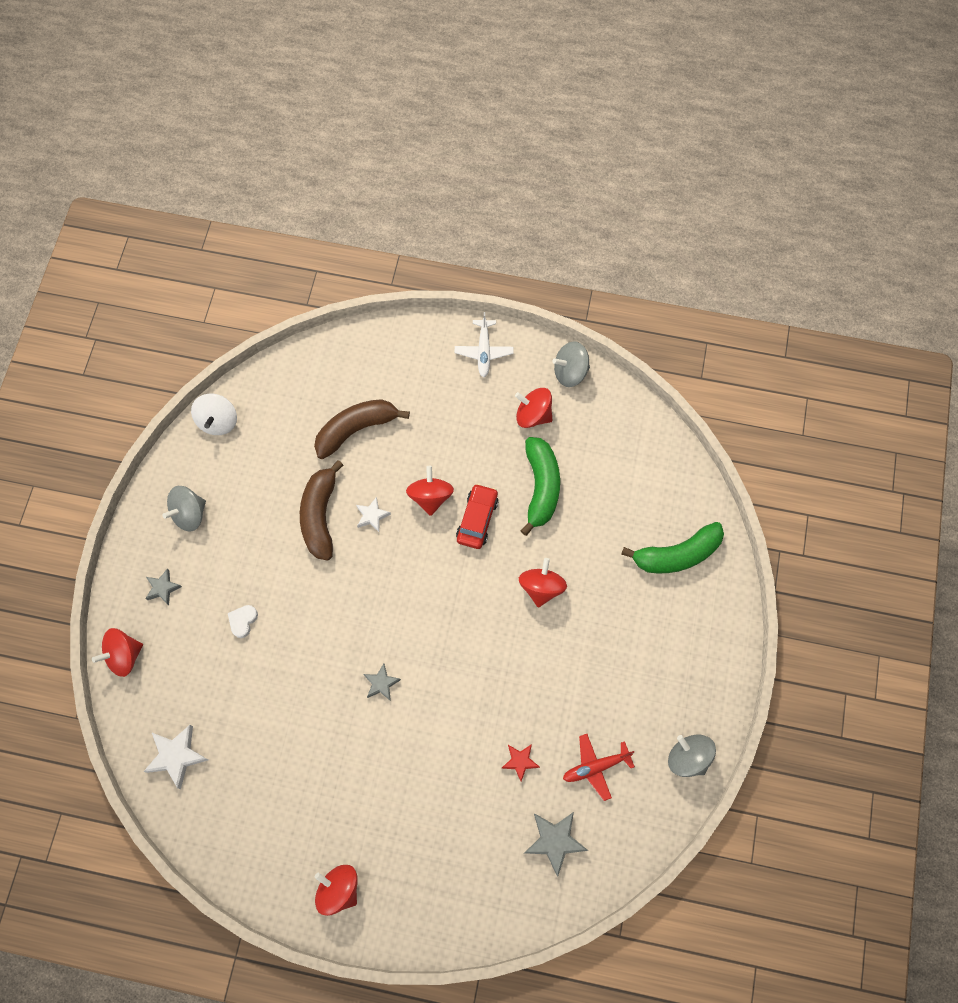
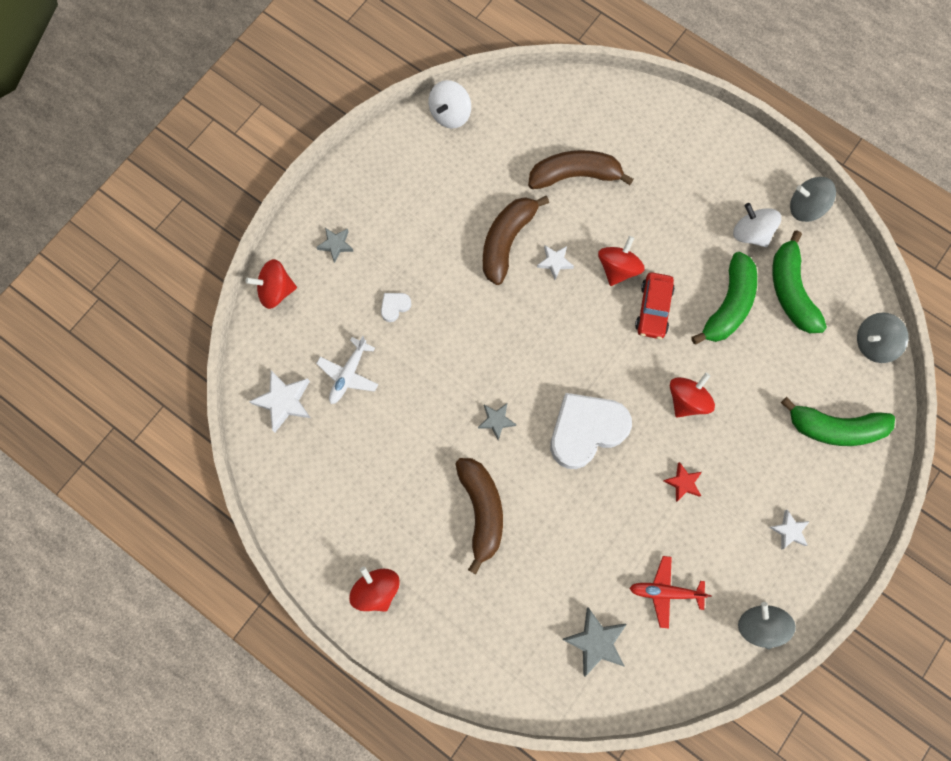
camera: 25 degrees right, 5 degrees up
(189, 514) = (388, 188): grey spinning top -> grey spinning top (873, 343)
(403, 771) = (481, 511): none -> brown banana
(465, 655) = (586, 431): none -> white heart
(477, 519) = (653, 309): red car -> red car turned 150 degrees clockwise
(484, 351) = (729, 152): white plane -> white plane (348, 374)
(520, 761) = (595, 553): red star -> red star (683, 483)
(533, 415) = (751, 233): red spinning top -> white spinning top
(589, 451) = (790, 290): none -> green banana
(677, 662) = (789, 530): none -> white star

